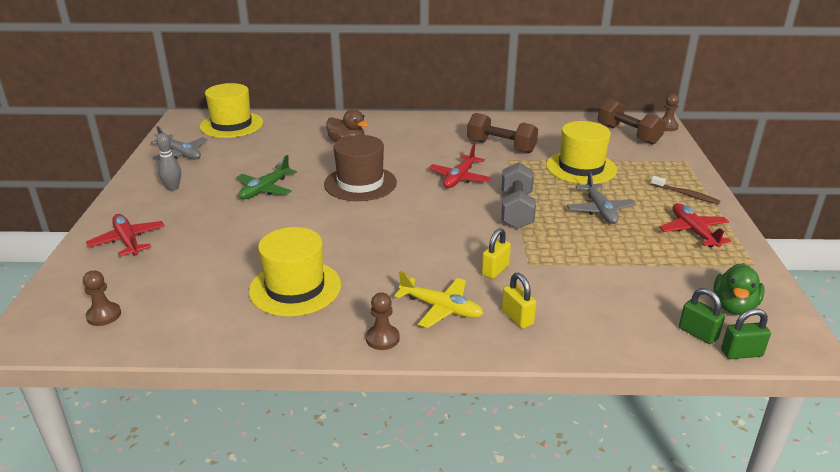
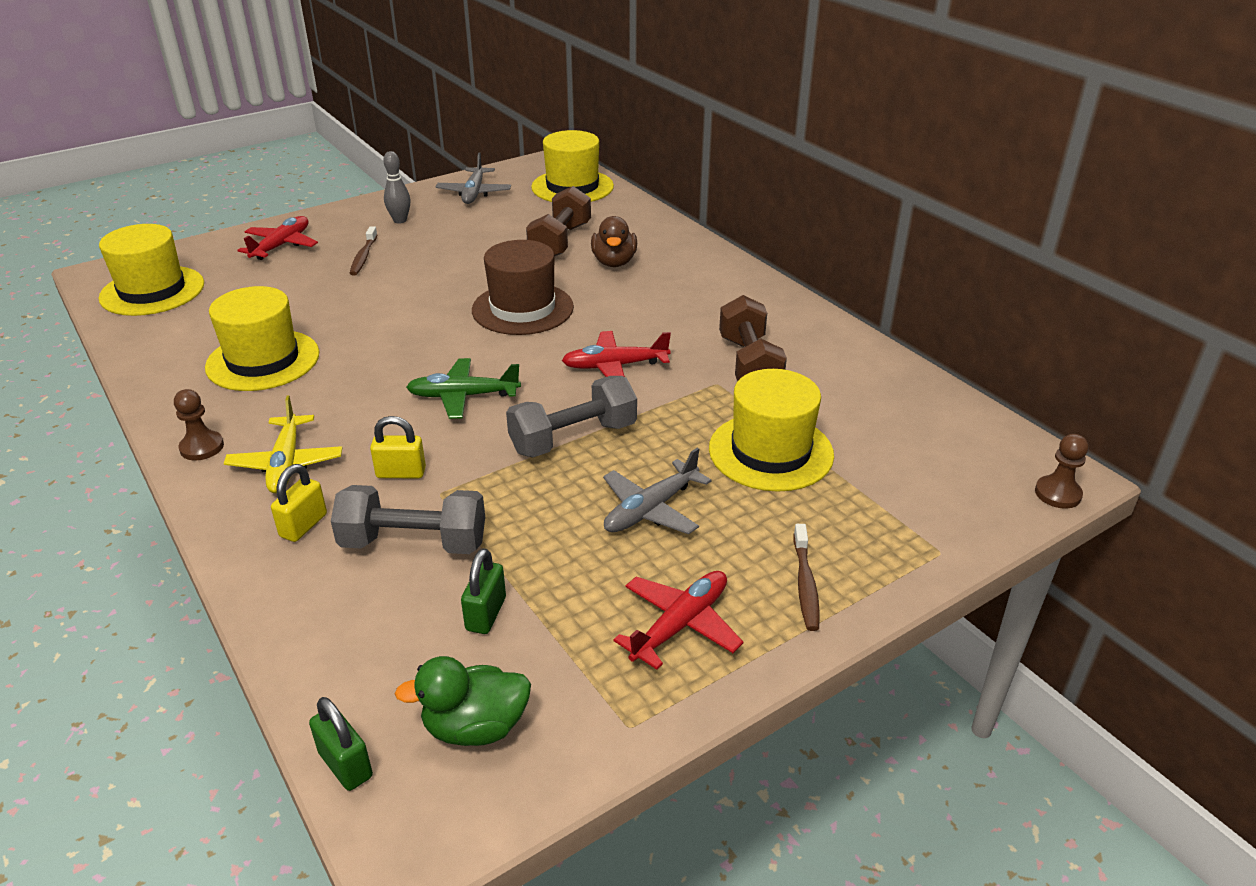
camera: 55 degrees right, 5 degrees up
(104, 315) = (152, 291): brown pawn -> yellow hat
(204, 214) = (363, 257): none -> brown toothbrush
(265, 189) = (447, 263): green plane -> green plane (463, 396)
(568, 284) = (414, 543): none -> grey dumbbell
(628, 134) = (959, 462): brown dumbbell -> brown dumbbell (560, 242)
(698, 333) = (370, 703): green padlock -> green padlock (486, 614)

